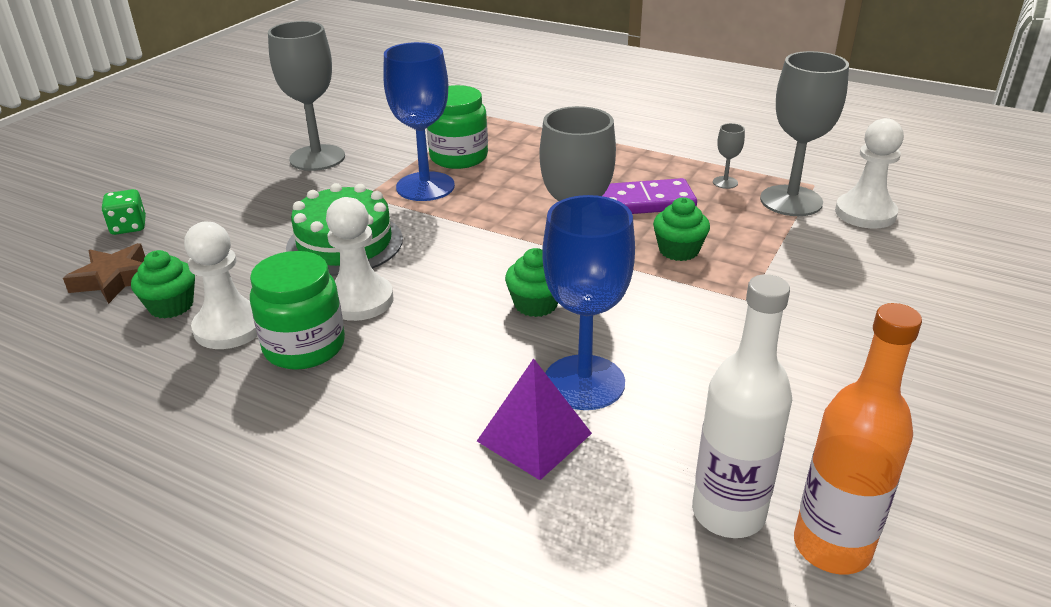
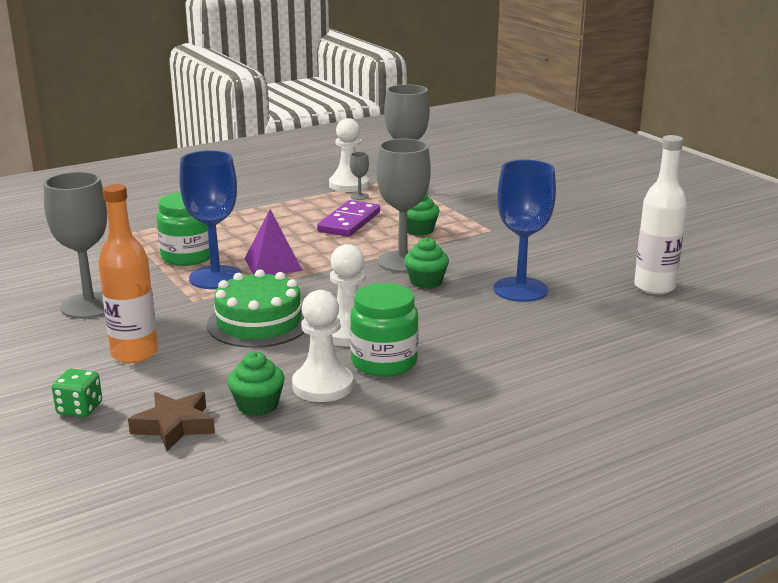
camera: 60 degrees left, 10 degrees down
(534, 437) = (555, 314): purple pyramid -> purple pyramid (273, 264)
(832, 547) = (692, 274): orange bottle -> orange bottle (134, 353)
(865, 213) = (444, 179): white pawn -> white pawn (348, 185)

